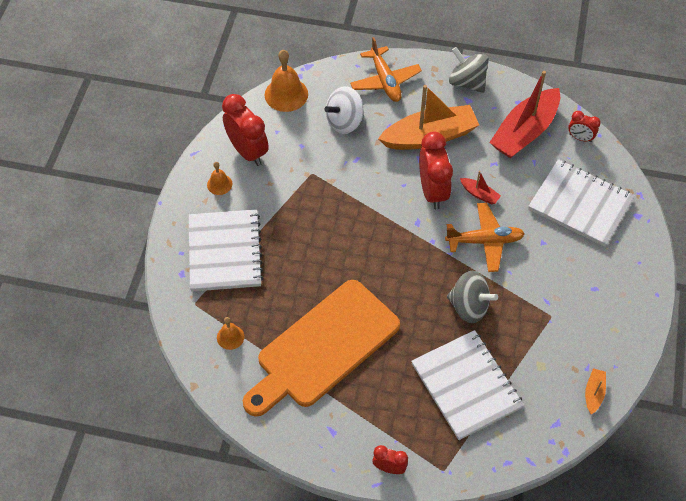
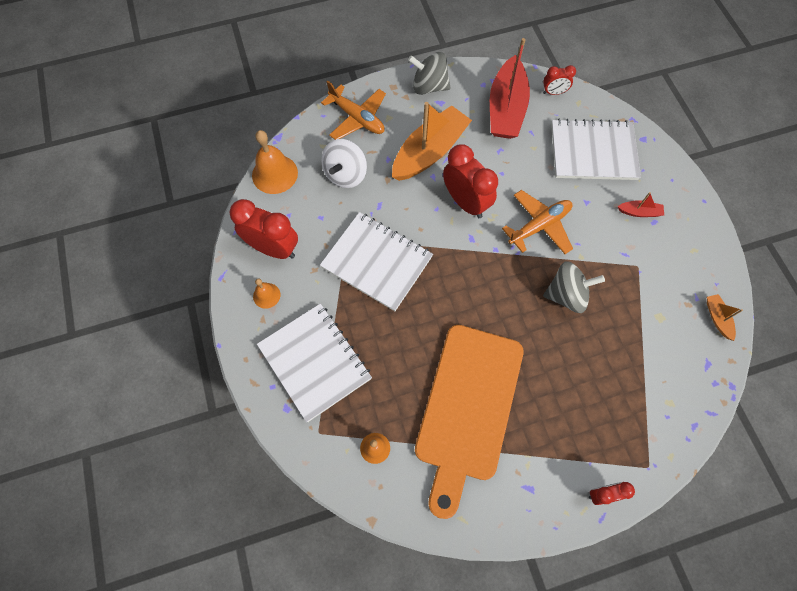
camera: 30 degrees left, 10 degrees up
(466, 385) = (613, 372): white notebook -> white notebook (377, 262)
(479, 194) = (506, 184): red boat -> red boat (639, 212)

